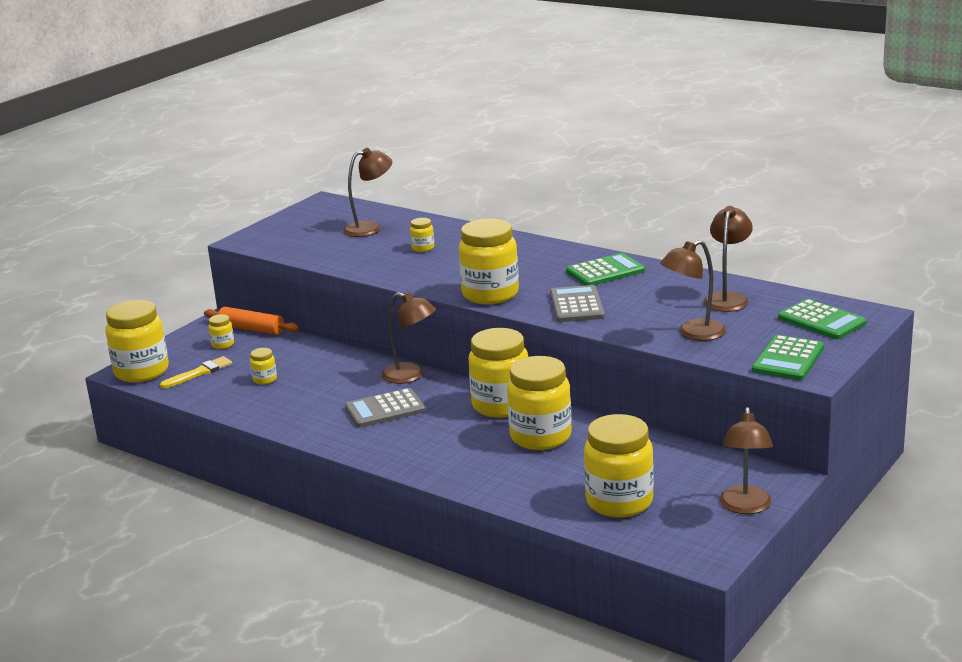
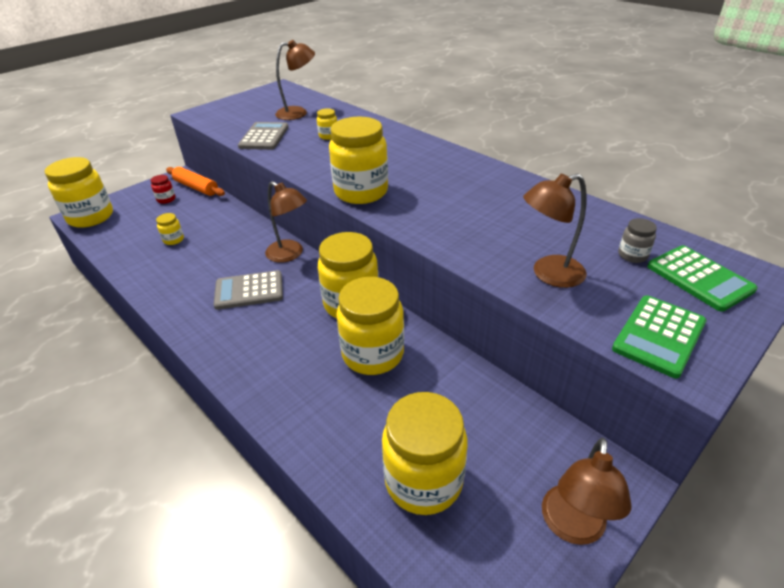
camera: 10 degrees right, 15 degrees up
(199, 373) = (130, 225): yellow brush -> none
(223, 344) = (166, 199): yellow jar -> red jar
(576, 305) = (436, 217): grey calculator -> grey calculator (264, 137)
(605, 271) = (476, 180): green calculator -> none
(727, 298) = (592, 230): brown lamp -> none
(765, 312) = (632, 255): none -> grey jar

